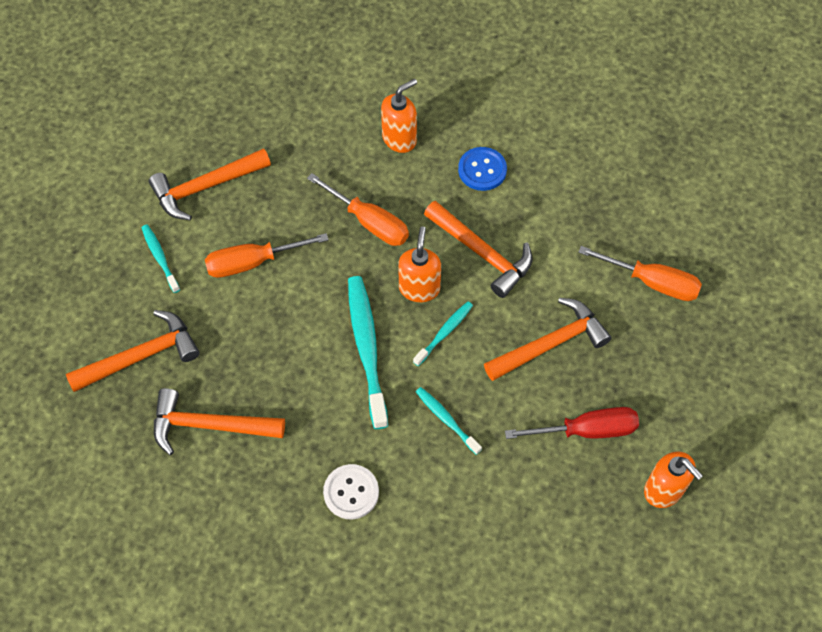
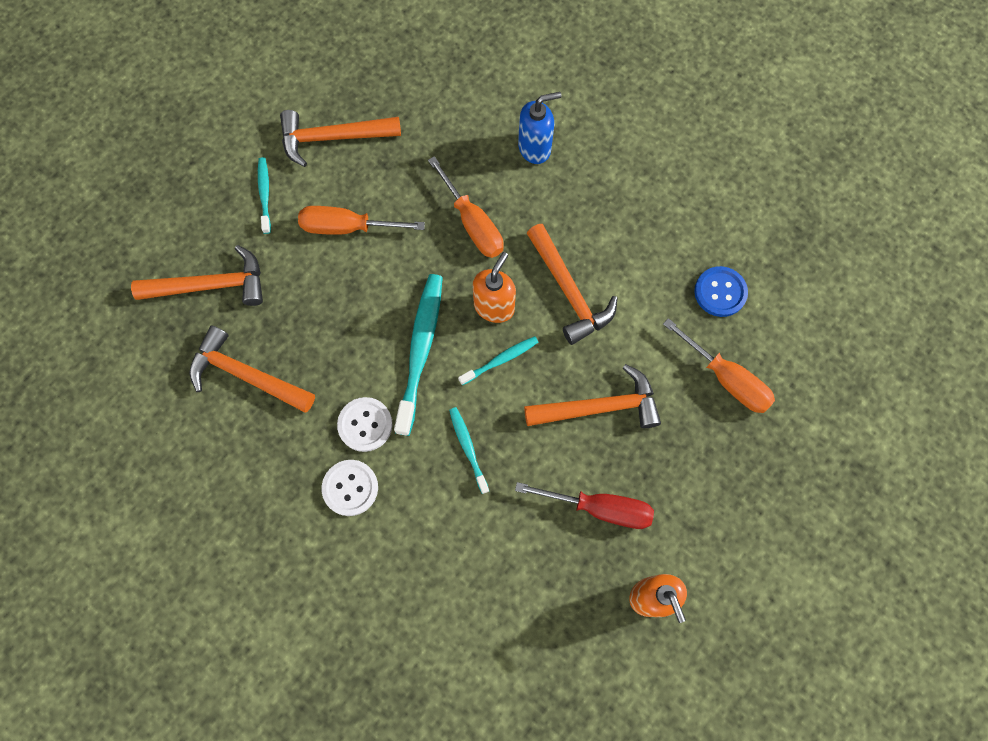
camera: 20 degrees right, 10 degrees up
(342, 431) = (365, 425): none -> white button
(399, 139) = (535, 148): orange soap dispenser -> blue soap dispenser
(482, 170) = (603, 206): blue button -> blue button (720, 292)

